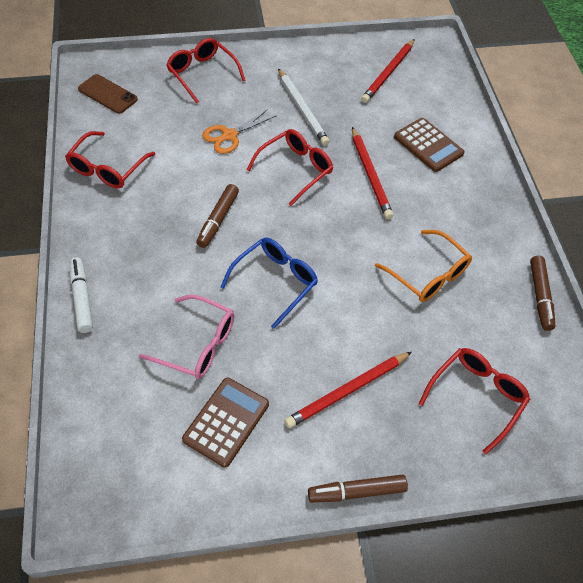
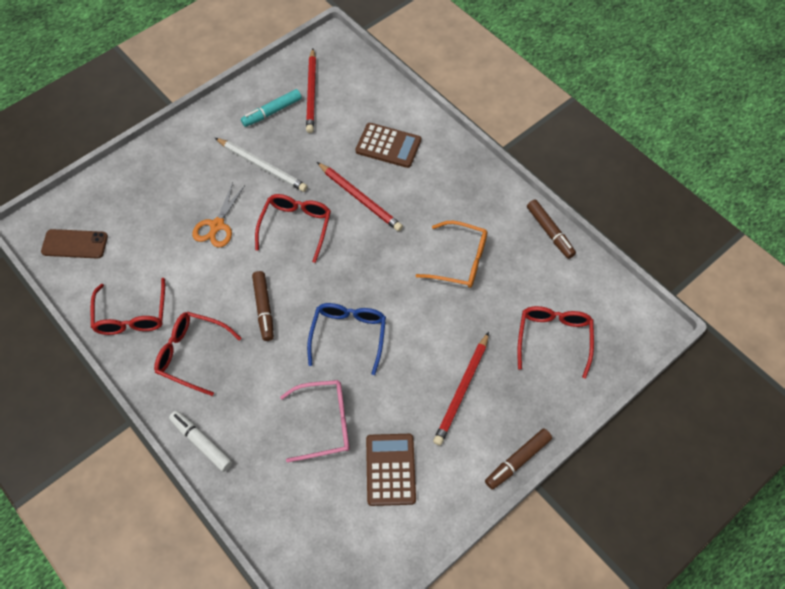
camera: 30 degrees left, 5 degrees up
(202, 74) = (148, 178): red glasses -> red glasses (192, 354)
(342, 72) = (272, 112): none -> turquoise marker

